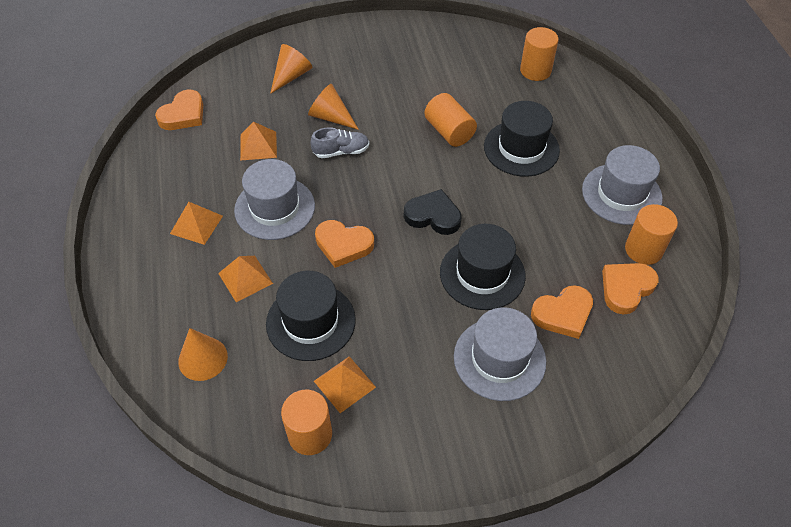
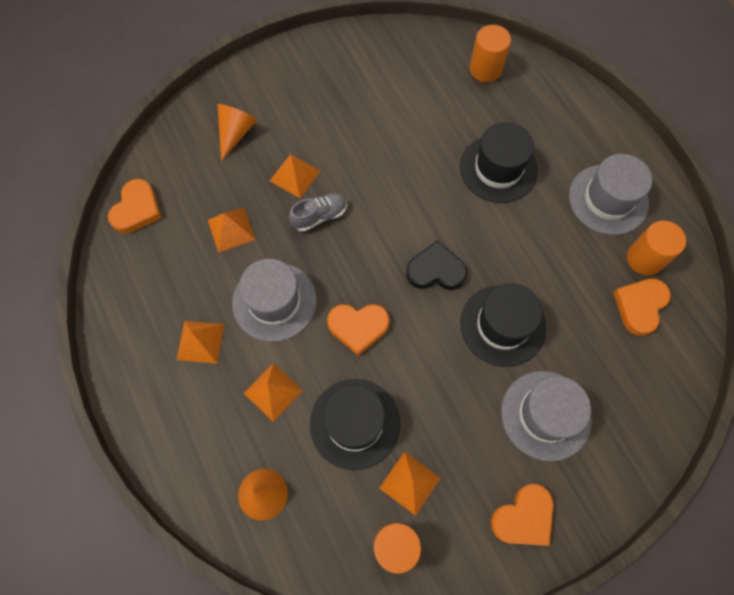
camera: 15 degrees left, 15 degrees up
(330, 117) = (295, 175): orange cone -> orange pyramid
(449, 131) = (421, 165): orange cylinder -> none
(563, 314) = (590, 350): orange heart -> orange heart (523, 517)

